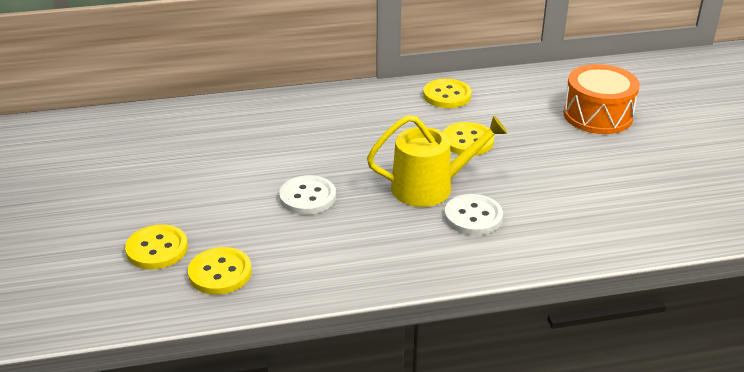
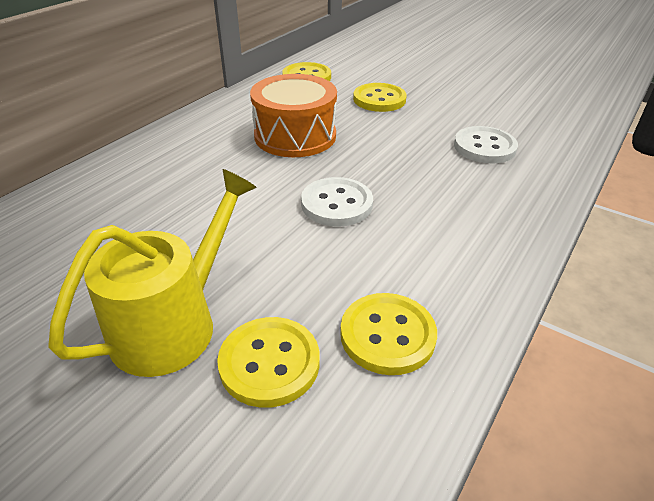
camera: 45 degrees left, 5 degrees up
(430, 187) = (416, 143): yellow watering can -> yellow watering can (173, 324)
(597, 115) = (426, 51): orange drum -> orange drum (295, 136)

